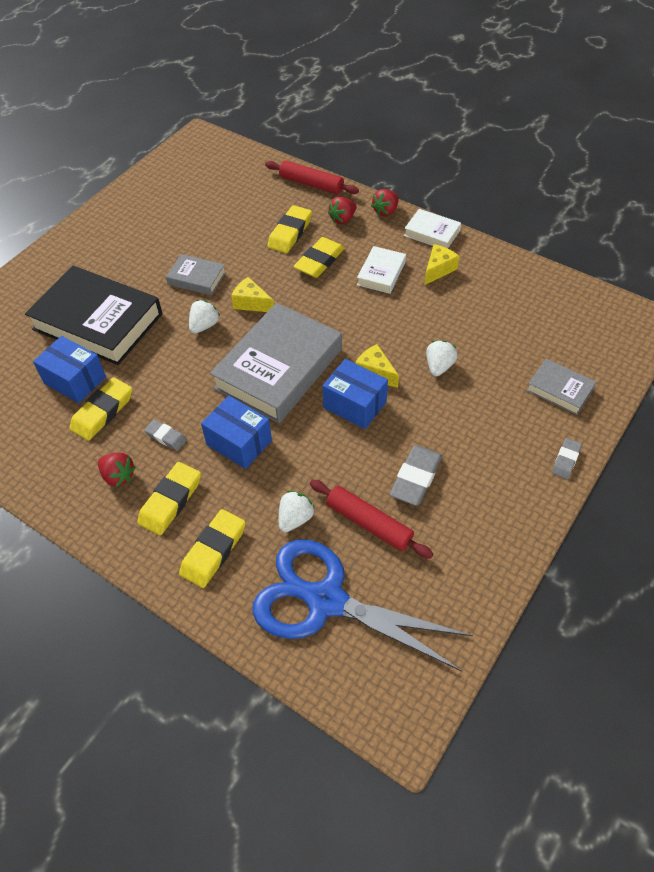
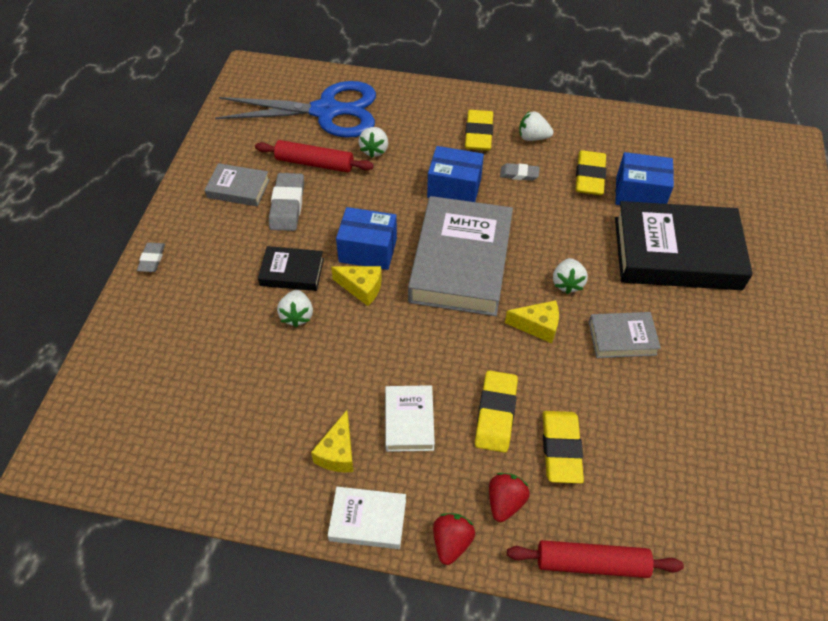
camera: 155 degrees right, 0 degrees up
(118, 476) = (532, 137): red strawberry -> white strawberry
(213, 551) = (424, 115): yellow eraser -> none
(432, 405) = (292, 272): none -> black book
(559, 389) = (162, 329): grey book -> grey book (238, 188)

